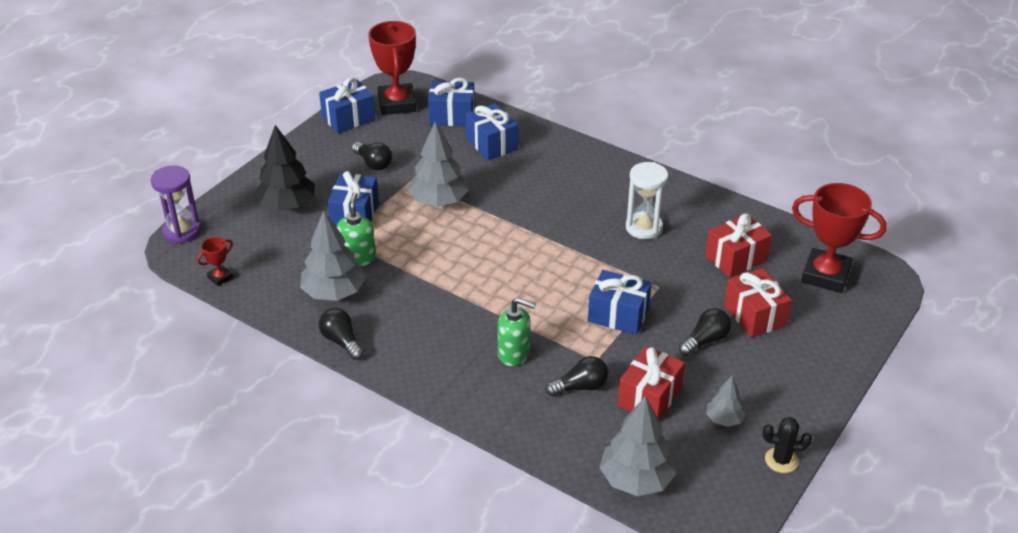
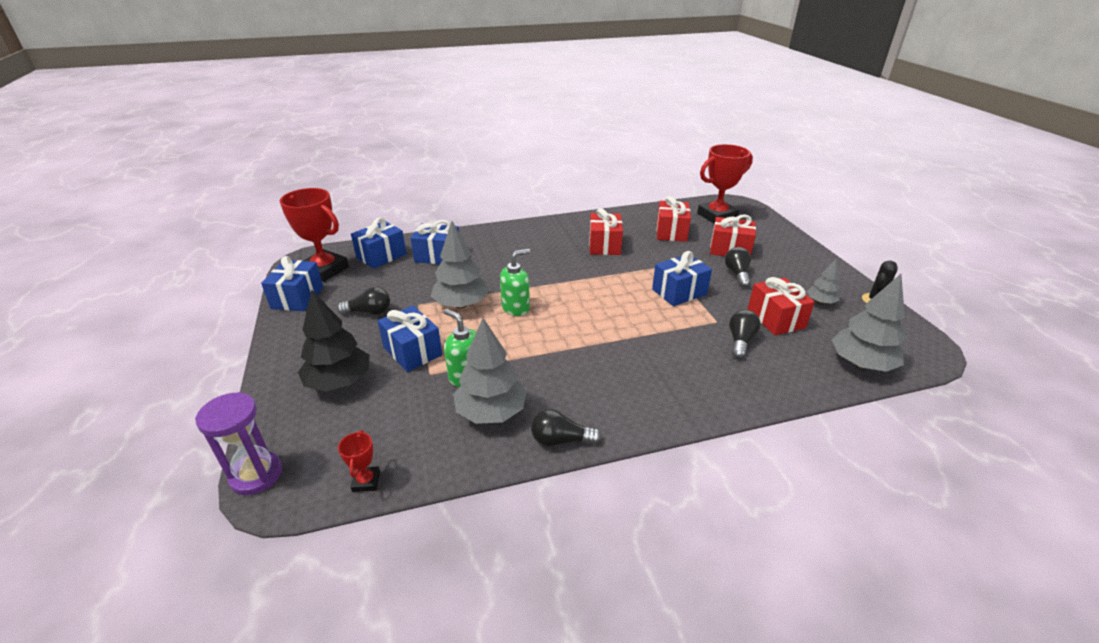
camera: 50 degrees left, 5 degrees down
(514, 353) = (675, 353): green soap dispenser -> green soap dispenser (516, 308)
(644, 228) = (604, 245): white hourglass -> red gift

